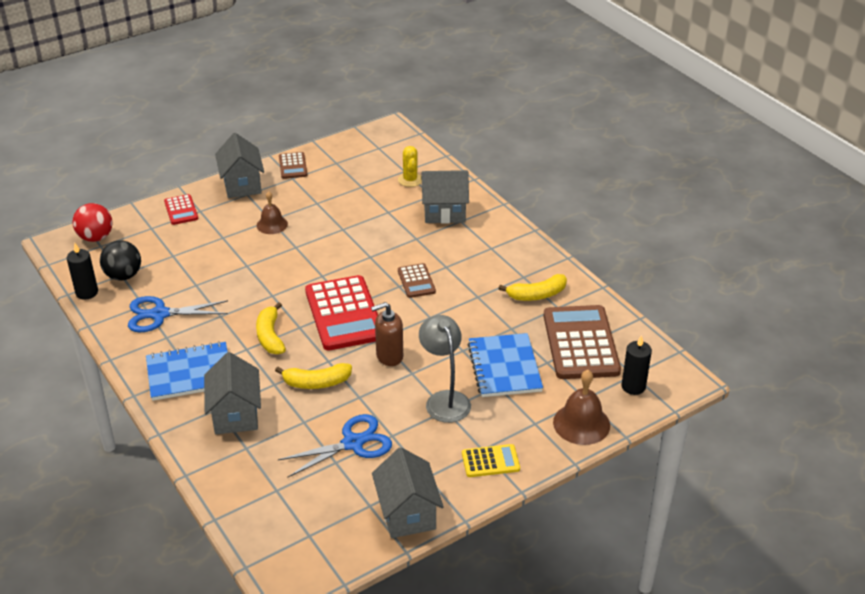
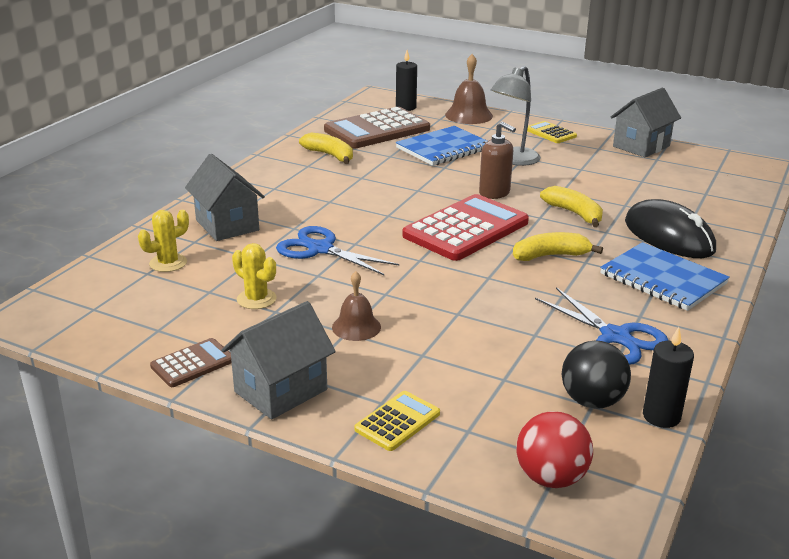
camera: 120 degrees left, 10 degrees down
(181, 210) = (397, 421): red calculator -> yellow calculator
(235, 414) = (669, 236): grey house -> black mouse
(270, 336) = (550, 255): yellow banana -> yellow banana turned 150 degrees counterclockwise
(336, 200) = (256, 299): none -> yellow cactus
(353, 443) = (613, 180): blue scissors -> blue scissors (320, 249)
(416, 281) = (370, 209): brown calculator -> none

